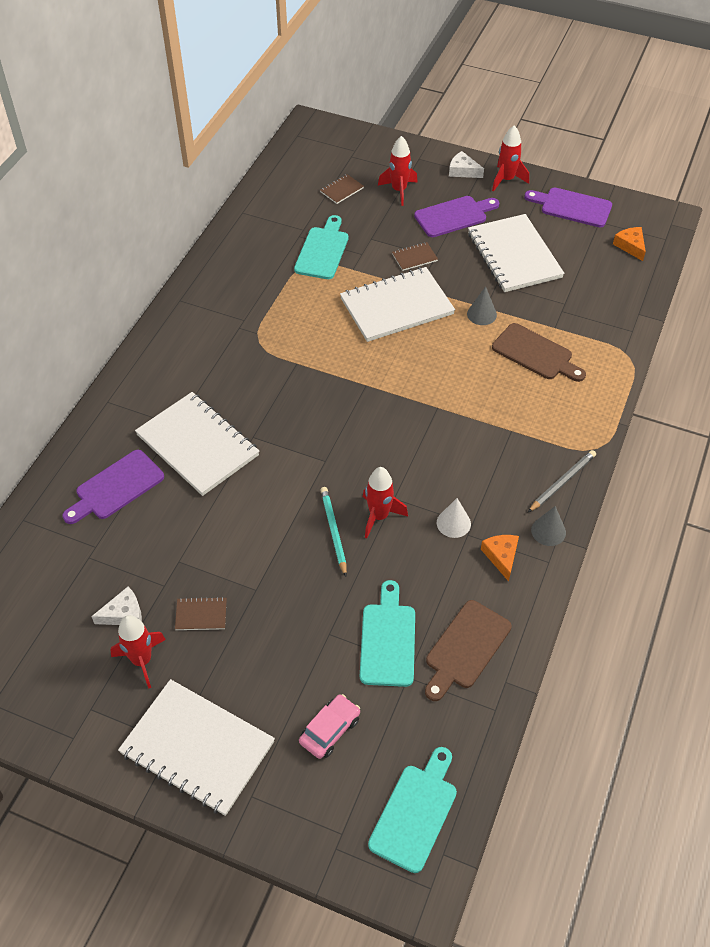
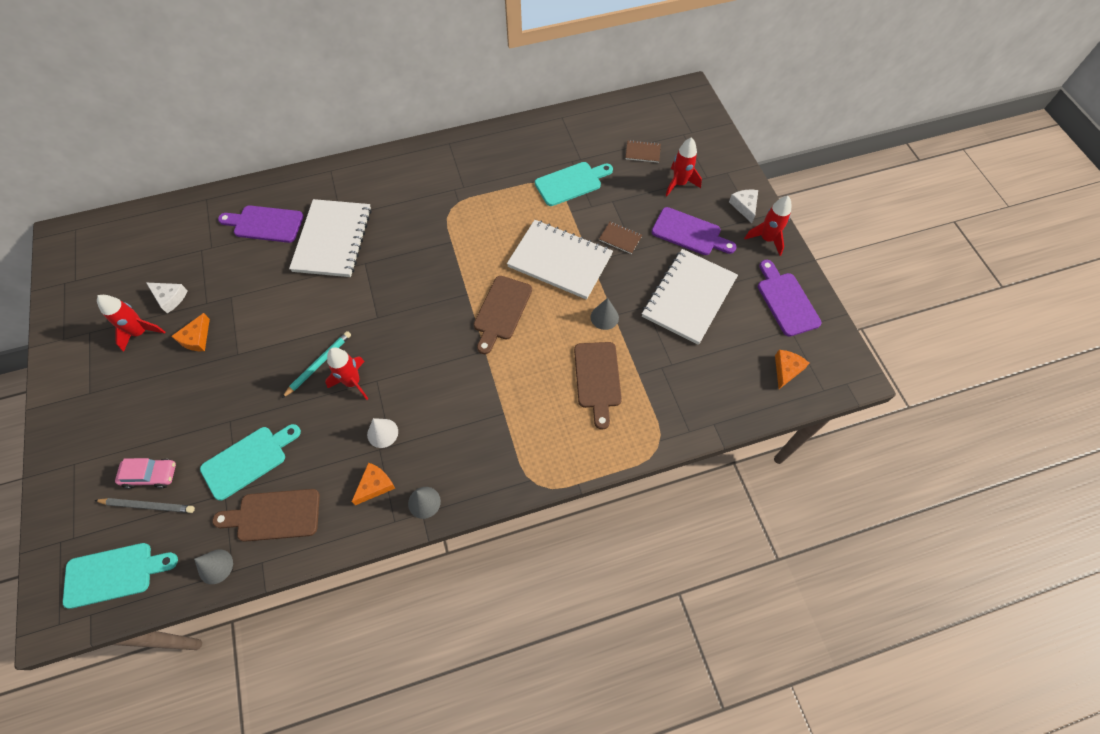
camera: 50 degrees right, 10 degrees up
(197, 748) = (92, 408): white notebook -> none
(201, 614) = (196, 338): brown notebook -> orange cheese
(408, 373) = (501, 311): none -> brown cutting board
(479, 721) = (215, 566): none -> grey cone
(562, 482) = (480, 481): grey pencil -> grey pencil (148, 506)

